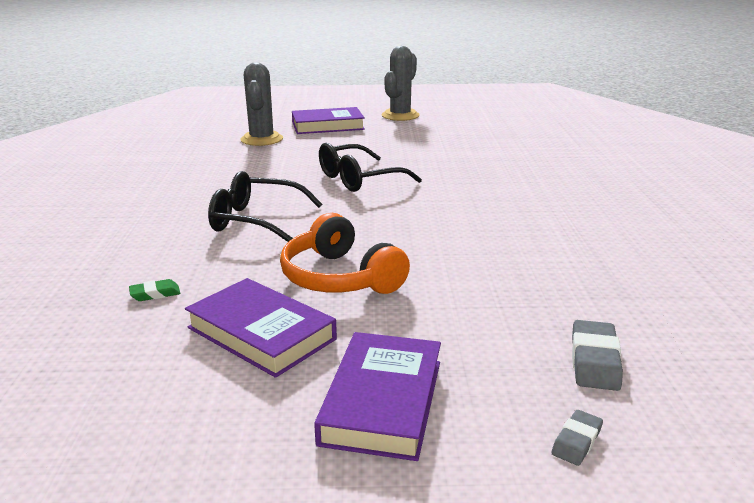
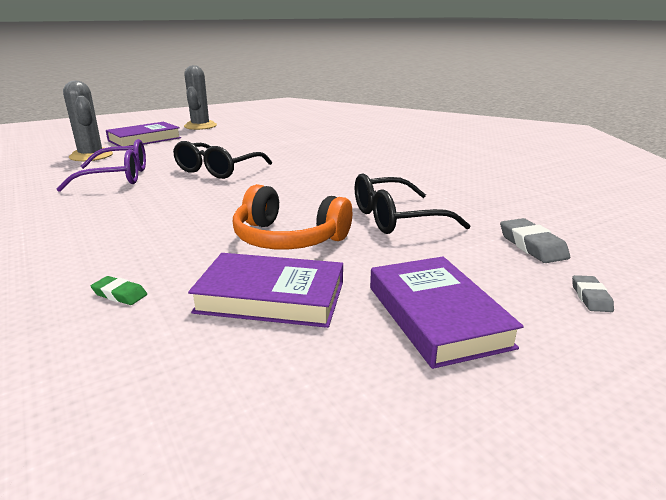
camera: 30 degrees left, 0 degrees up
(155, 294) = (120, 294): green eraser -> green eraser turned 75 degrees clockwise
(255, 220) = (158, 214): black glasses -> black glasses (395, 218)
(261, 170) = (118, 177): none -> purple glasses

